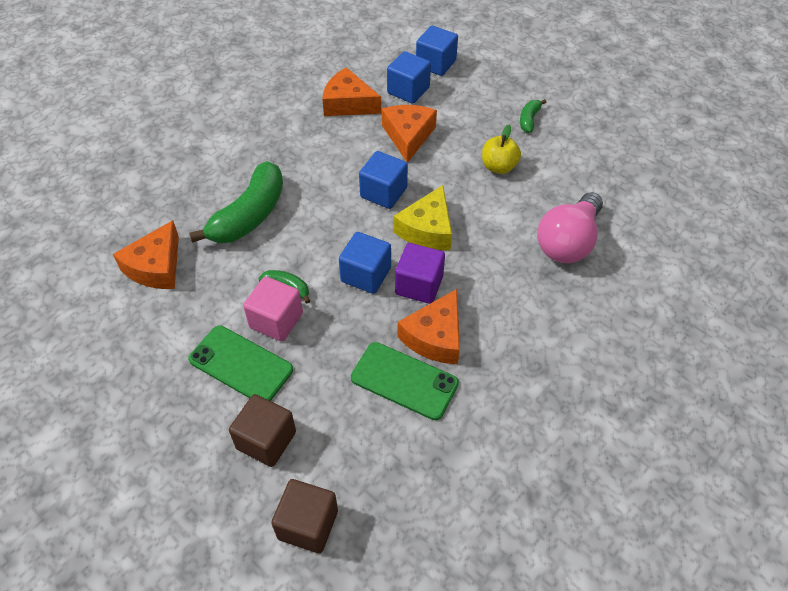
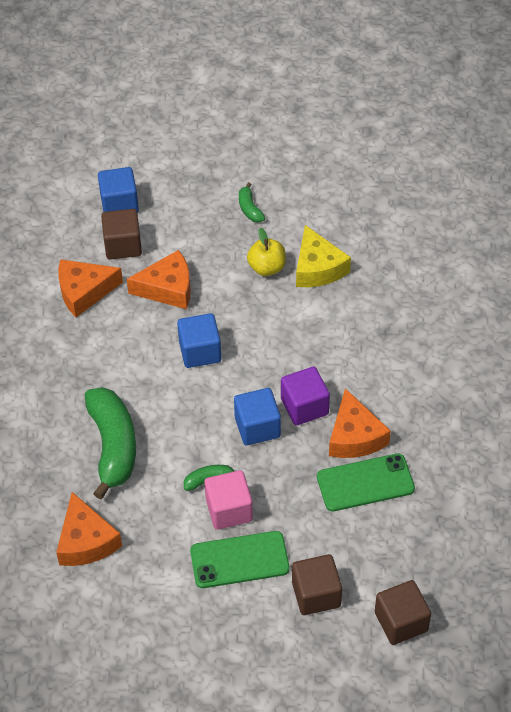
camera: 40 degrees left, 0 degrees up
(408, 90) = (123, 245): blue cube -> brown cube
(408, 136) = (167, 288): orange cheese -> orange cheese turned 120 degrees clockwise
(427, 229) = (265, 358): yellow cheese -> yellow cheese (317, 268)
(568, 242) = (376, 296): pink light bulb -> none

